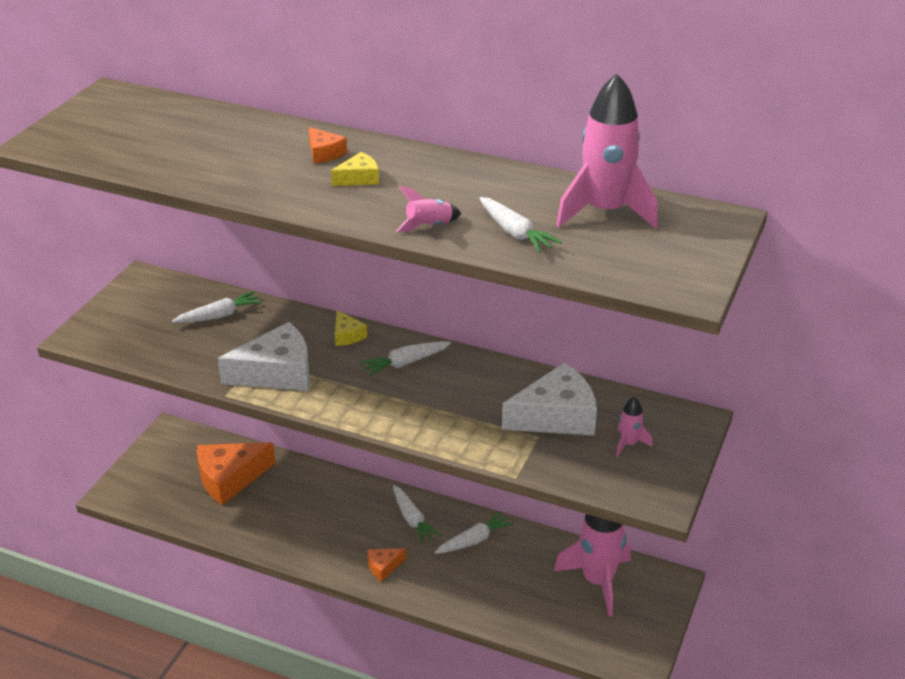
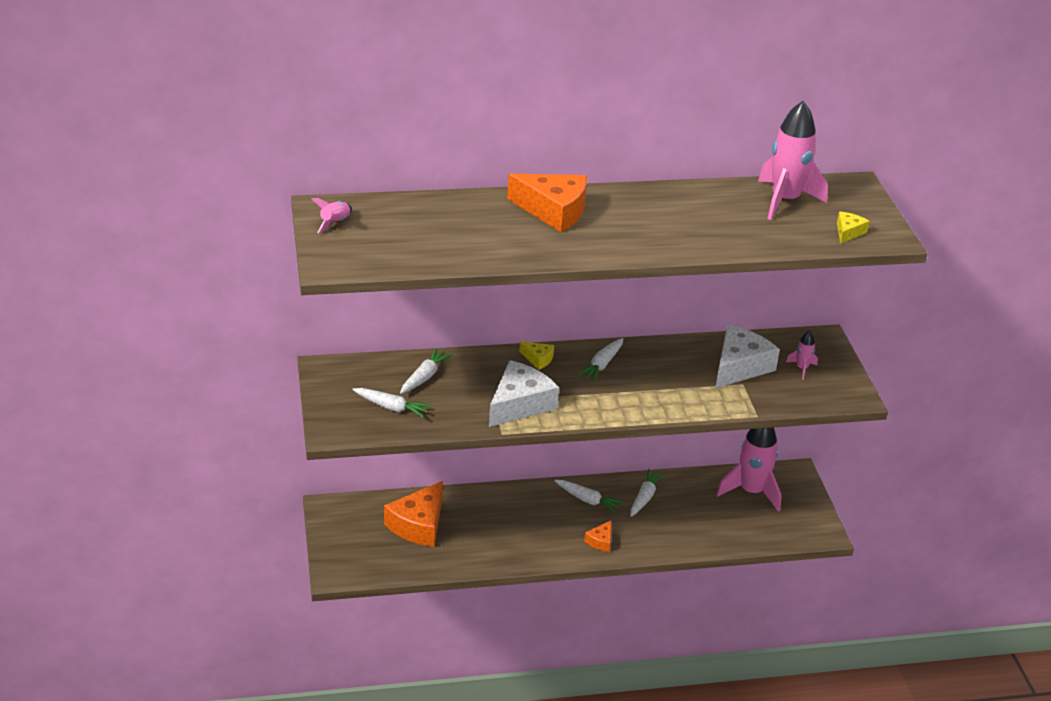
camera: 35 degrees left, 0 degrees up
(324, 153) = (553, 211): orange cheese -> orange cheese, size x2.09
(359, 178) = (603, 223): yellow cheese -> yellow cheese (848, 232)
(429, 226) = (693, 244): pink rocket -> pink rocket (335, 223)
(515, 233) = (750, 232): white carrot -> white carrot (391, 407)

